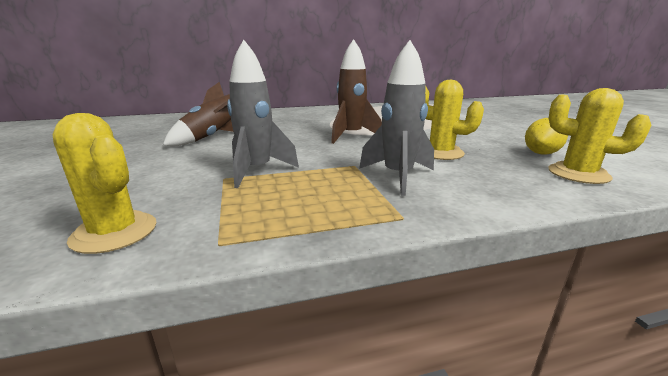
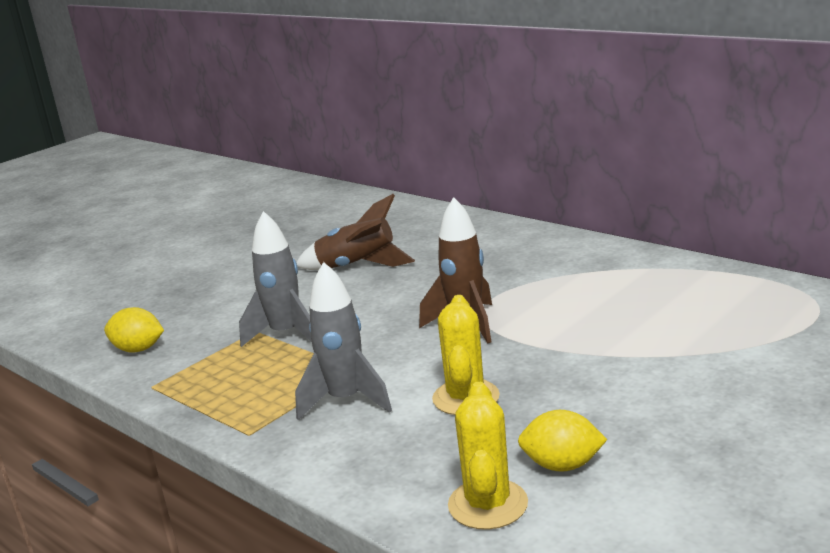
camera: 60 degrees right, 0 degrees up
(114, 232) = (138, 349): yellow cactus -> yellow lemon

